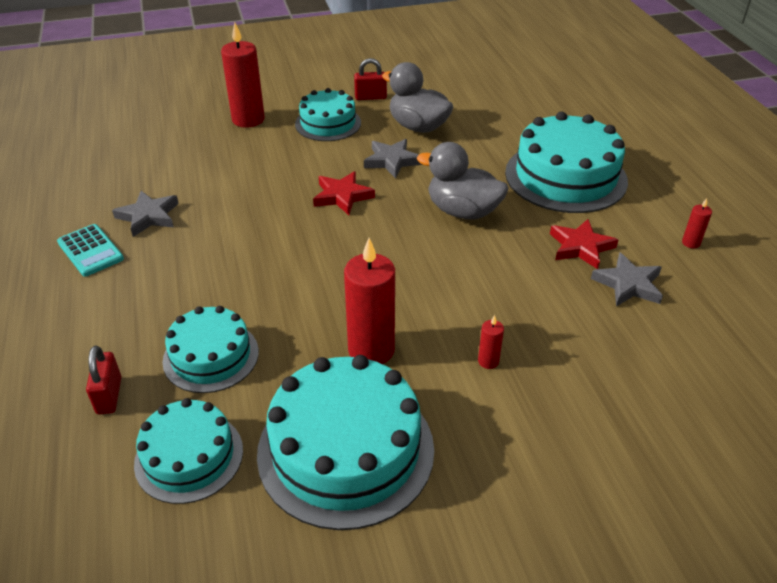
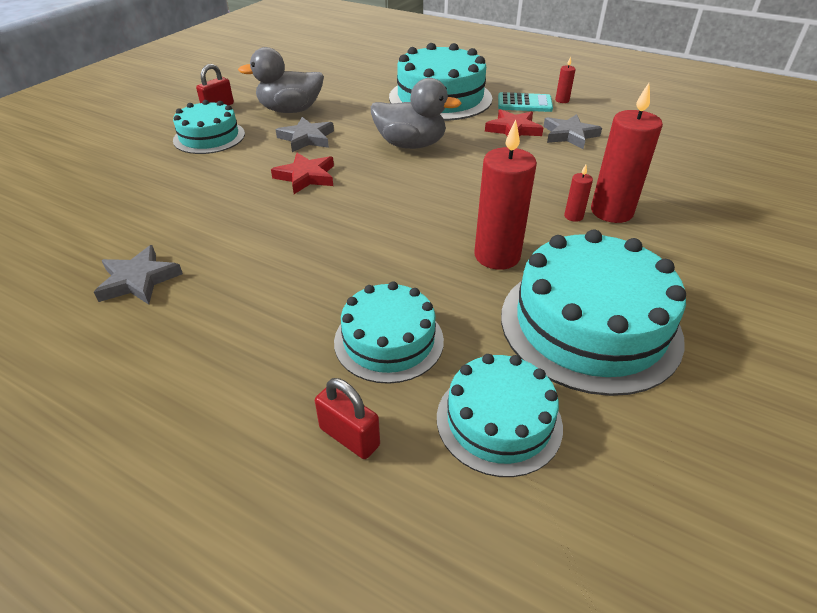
camera: 45 degrees left, 0 degrees up
(90, 251) = (116, 342): turquoise calculator -> turquoise calculator (524, 103)
(248, 119) = (123, 164): red candle -> red candle (611, 212)
(462, 211) = (411, 145): grey duck -> grey duck turned 150 degrees counterclockwise

